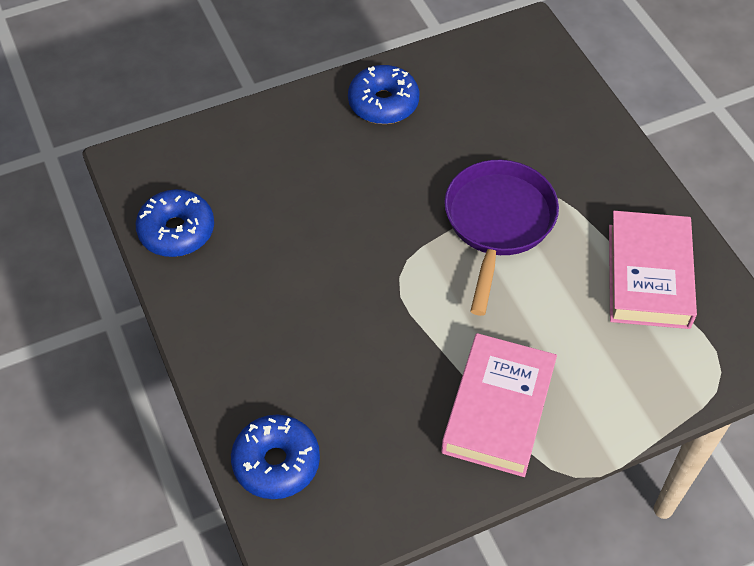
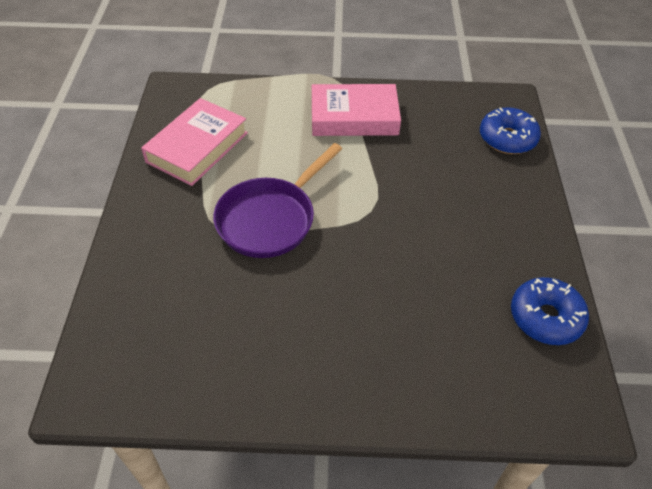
camera: 155 degrees left, 5 degrees down
(383, 103) = (292, 371): blue donut -> none
(498, 409) = (354, 117): pink book -> pink book turned 45 degrees clockwise

